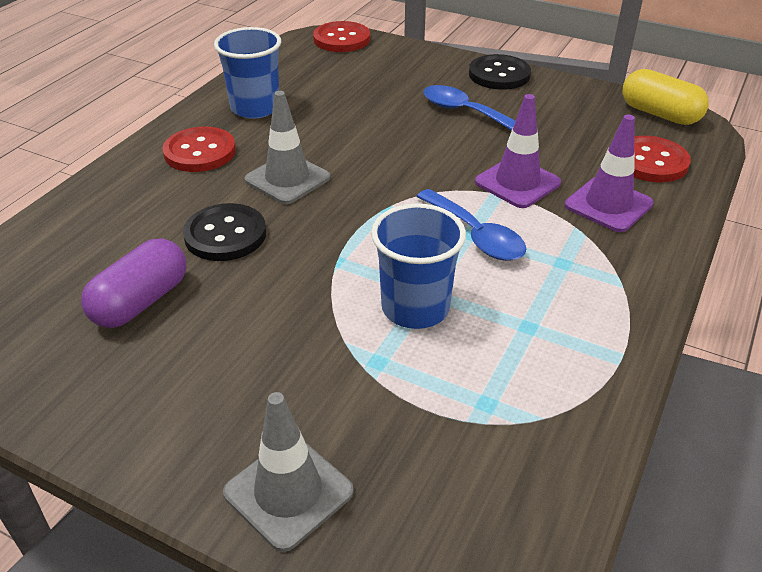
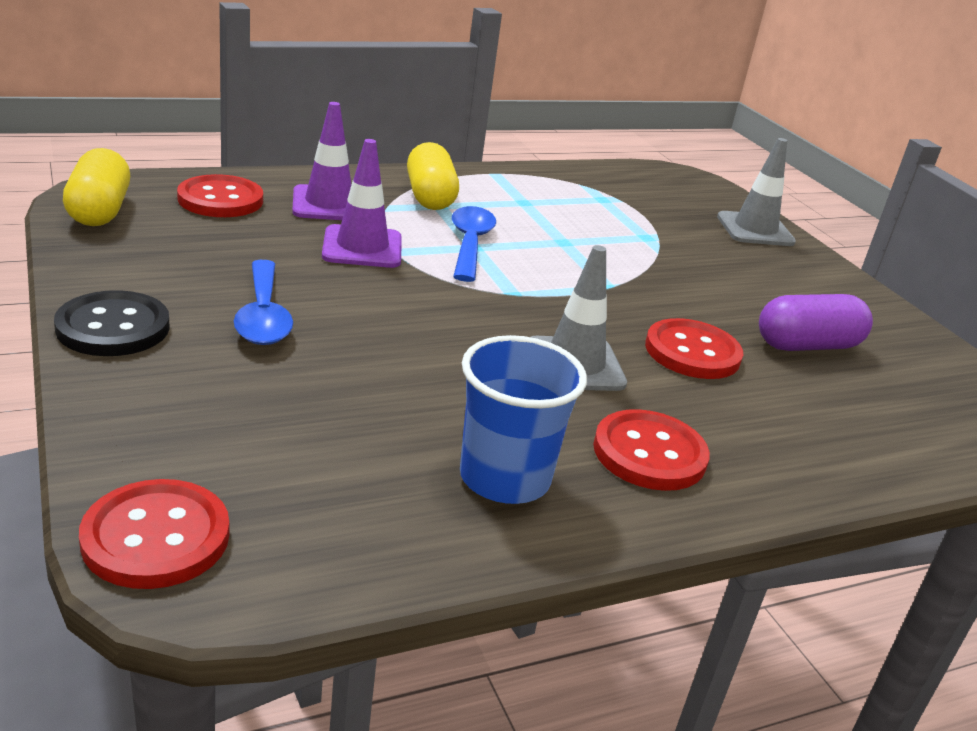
camera: 145 degrees left, 10 degrees down
(225, 235) = (692, 352): black button -> red button
(415, 308) = (585, 241): blue cup -> none
(586, 269) = (430, 197): none -> yellow capsule

